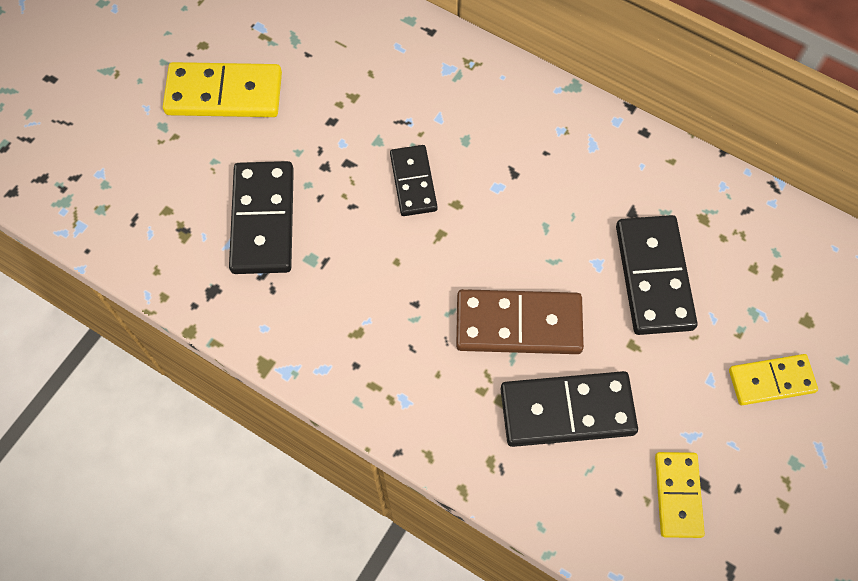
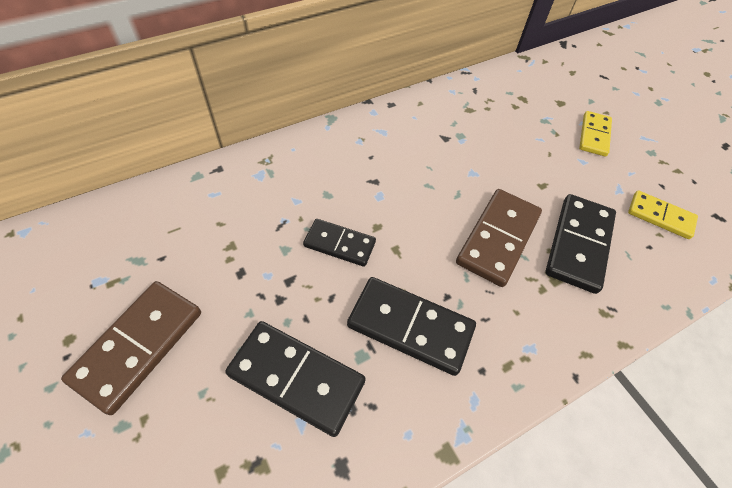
camera: 65 degrees left, 10 degrees down
(224, 94) = (138, 346): yellow domino -> brown domino
(654, 277) = (498, 151): black domino -> black domino (410, 326)

